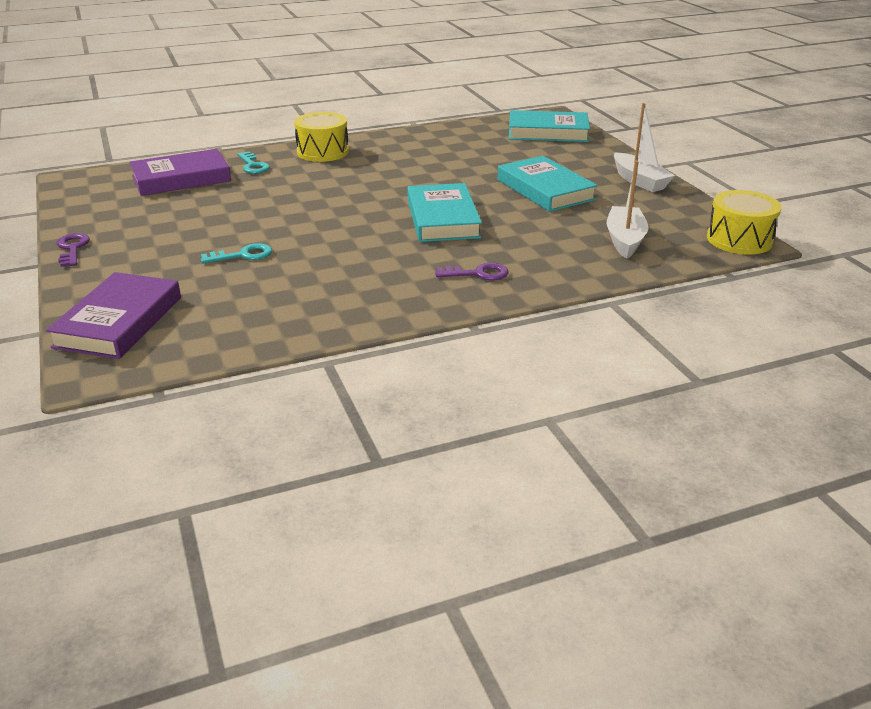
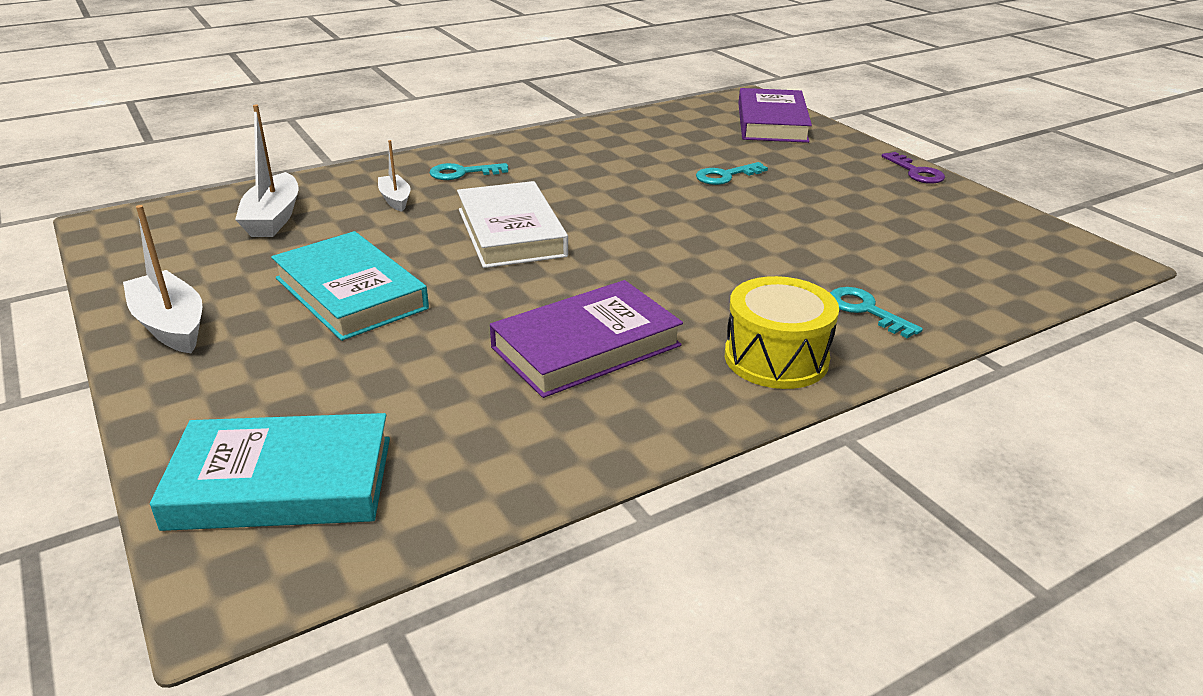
camera: 170 degrees right, 0 degrees up
(181, 178) = (944, 274): purple book -> purple book (586, 346)
(443, 219) = (510, 232): turquoise book -> white book
(478, 274) = (462, 173): purple key -> turquoise key
(533, 250) = (395, 199): none -> white boat
(739, 239) = (117, 228): yellow drum -> none

